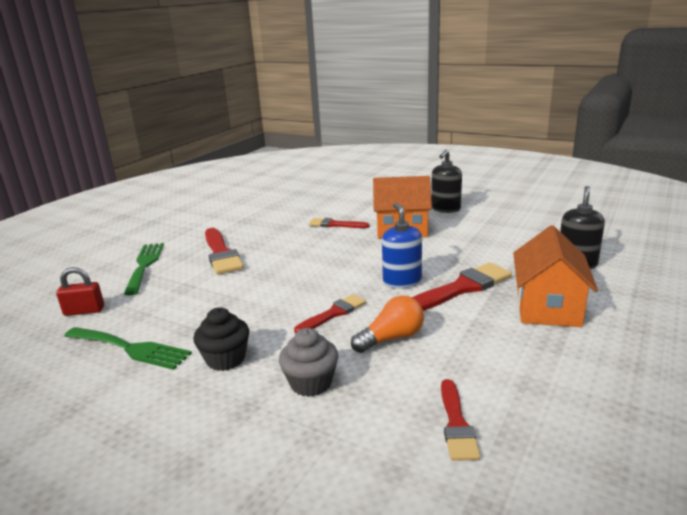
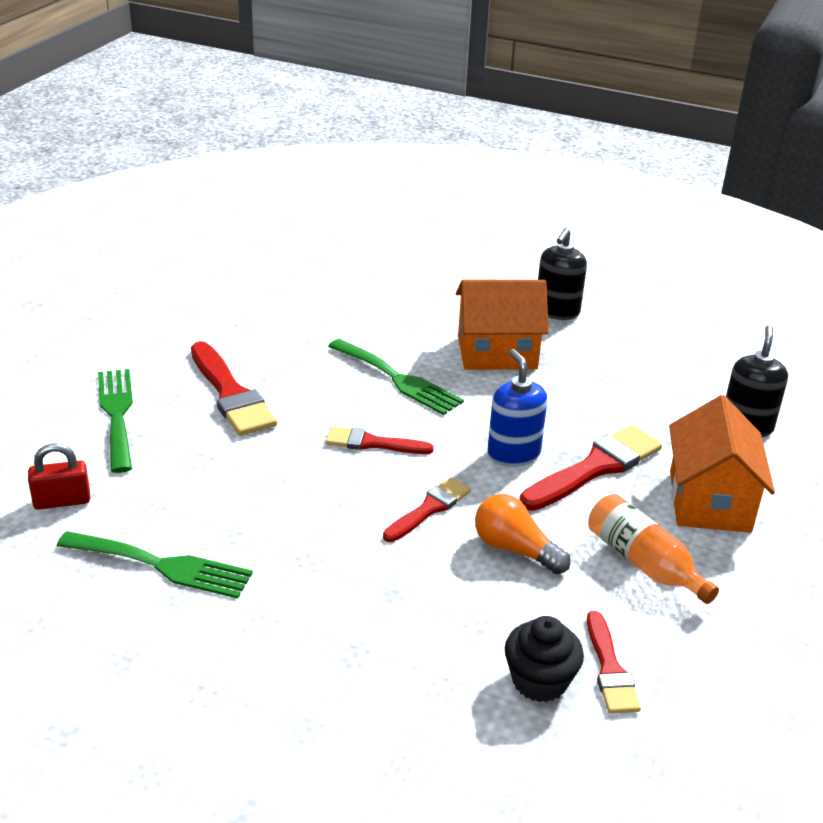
camera: 10 degrees left, 10 degrees up
(226, 359) = (303, 582): black cupcake -> black cupcake (539, 681)
(311, 383) = (425, 617): grey cupcake -> none
(332, 244) = (398, 379): none -> green fork
(335, 225) = (393, 338): red brush -> red brush (372, 443)
(391, 338) = (515, 549): orange light bulb -> orange light bulb turned 105 degrees counterclockwise
(492, 347) = (643, 563): none -> orange bottle

